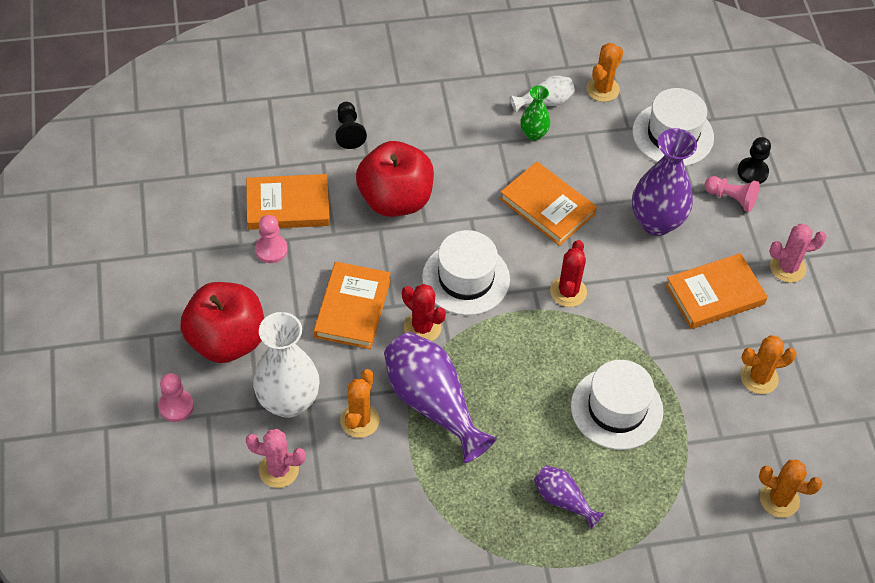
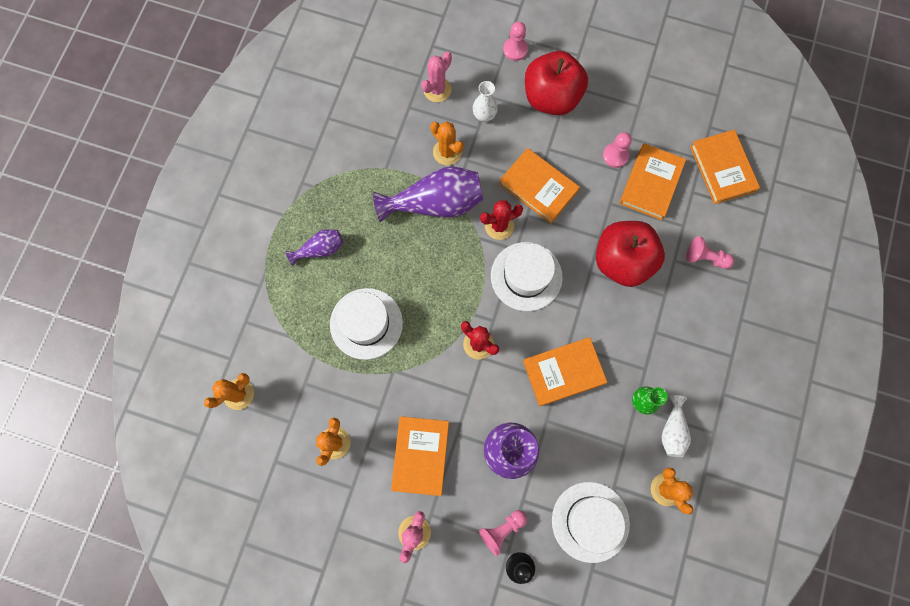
camera: 120 degrees right, 20 degrees up
(234, 149) = (722, 168): none -> orange book
(288, 401) = (484, 115): white vase -> white vase, size x0.52
(349, 131) = (705, 258): black pawn -> pink pawn

